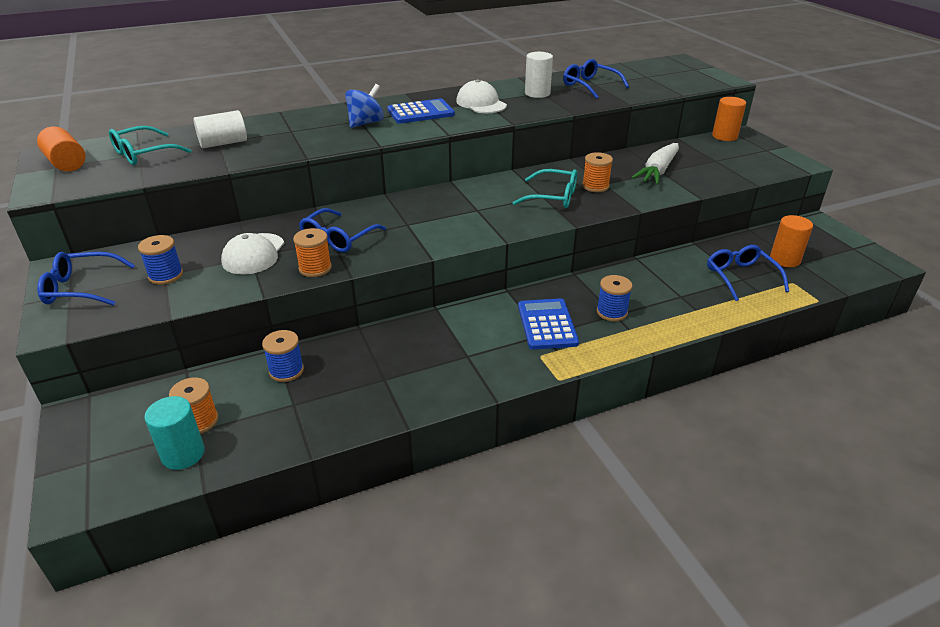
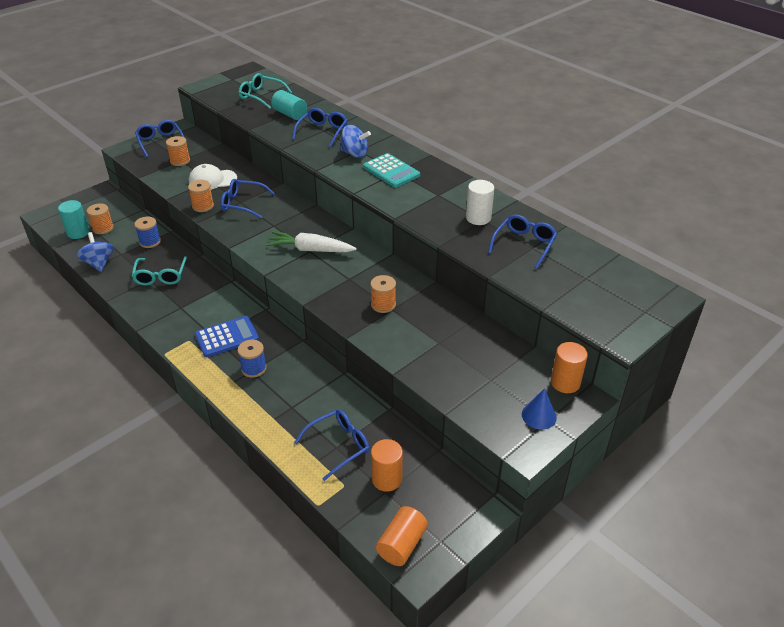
camera: 70 degrees right, 5 degrees up
(66, 163) = (238, 80): orange cylinder -> orange cylinder (401, 544)
(166, 275) = (180, 161): blue spool -> orange spool
(223, 143) = (290, 114): white cylinder -> turquoise cylinder
(293, 131) = (322, 131): none -> blue glasses
(300, 432) = (99, 263): none -> blue spinning top
(420, 112) = (391, 171): blue calculator -> turquoise calculator
(481, 103) = (431, 194): white cap -> none
(553, 197) = (350, 284): turquoise glasses -> turquoise glasses (160, 276)
(658, 171) = (438, 340): white carrot -> white carrot (310, 250)
(762, 152) = (539, 416): none -> blue cone

